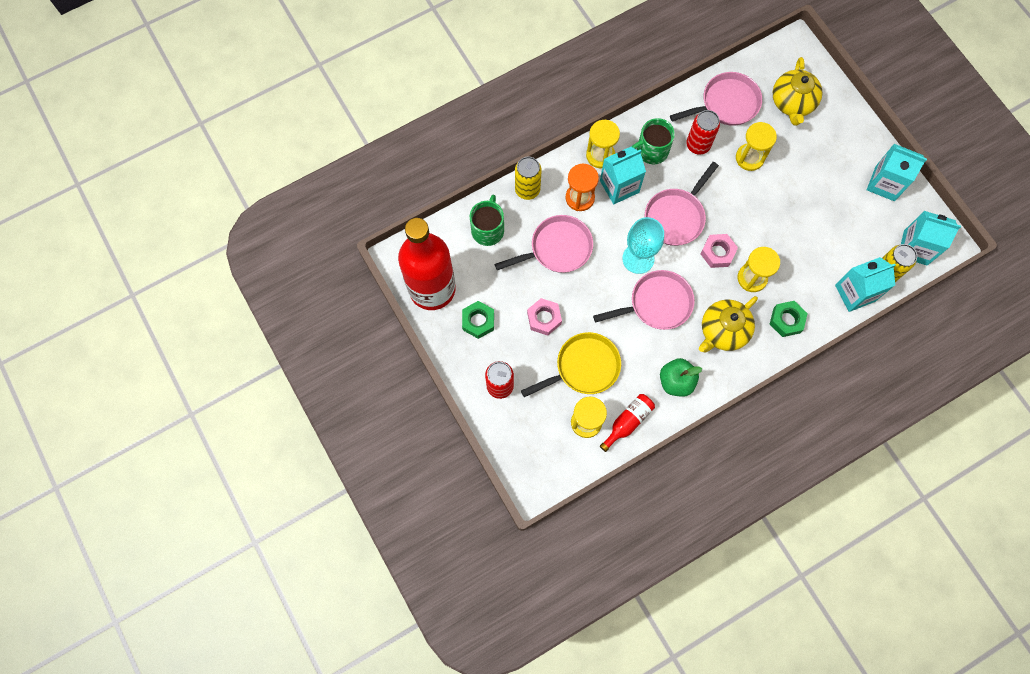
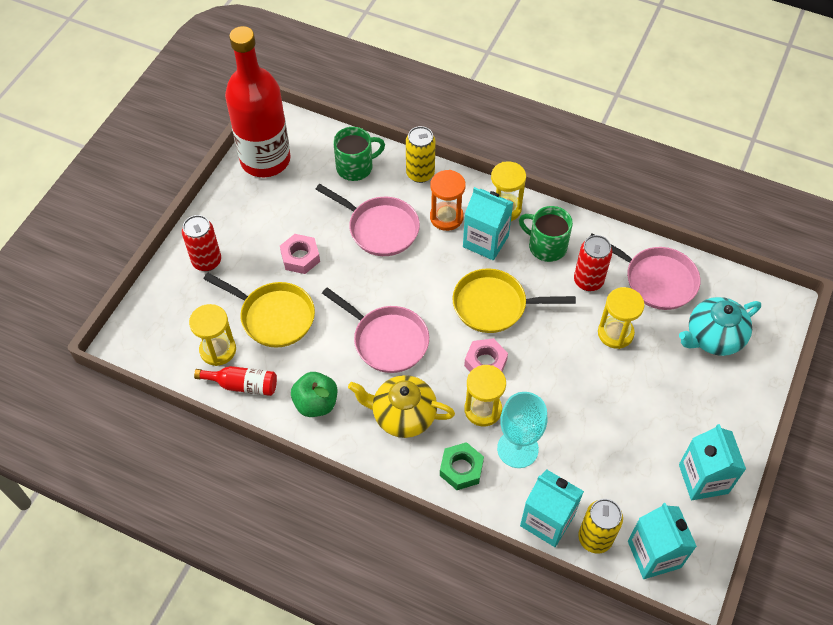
camera: 55 degrees right, 15 degrees down
(478, 321) = (259, 210): green nut -> none
(638, 258) = (422, 298): turquoise goblet -> turquoise goblet (517, 449)
(676, 216) = (494, 305): pink pan -> yellow pan
(792, 103) = (713, 337): yellow teapot -> turquoise teapot

